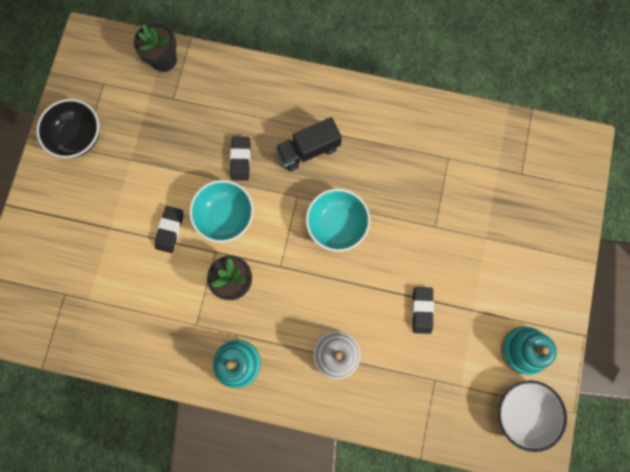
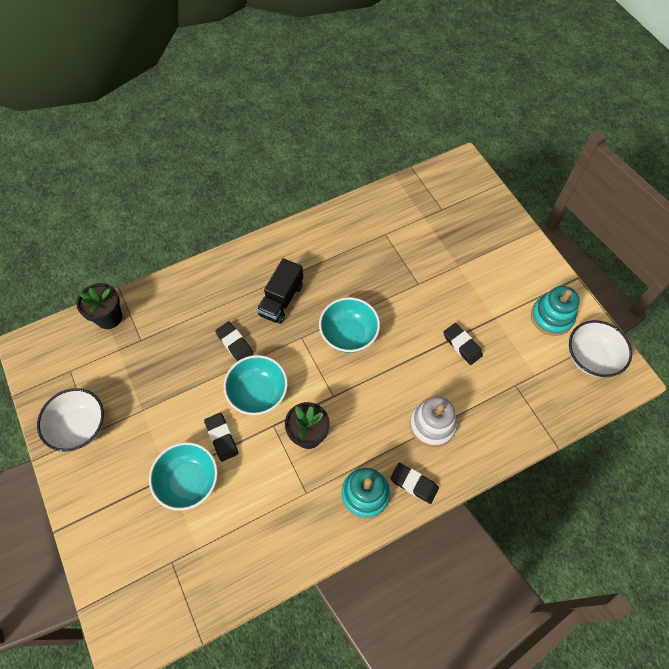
camera: 40 degrees left, 15 degrees down
(78, 137) = (80, 427): black bowl -> white bowl
(121, 244) = (189, 481): none -> turquoise bowl
(280, 387) = (414, 484): none -> black eraser

